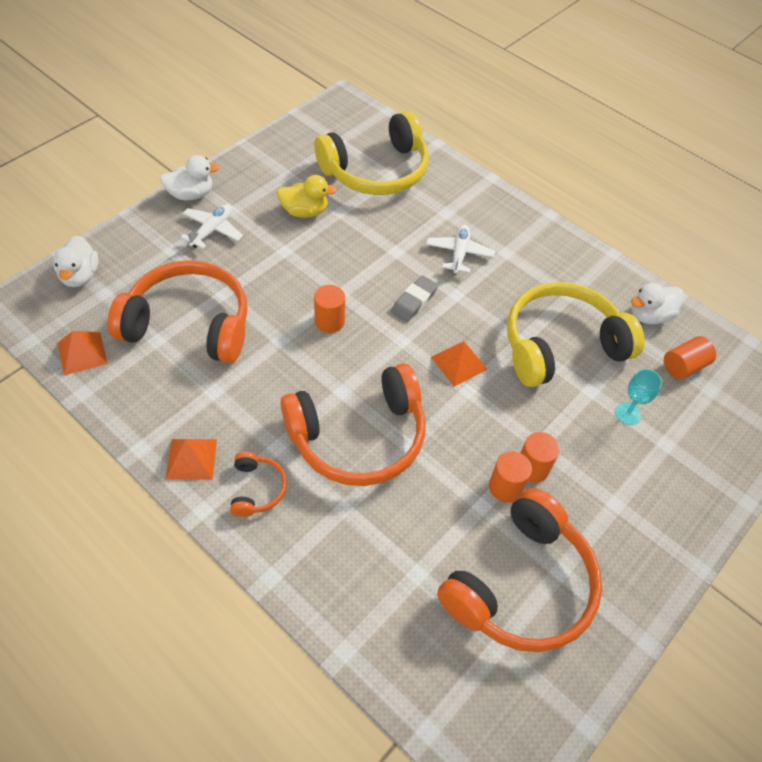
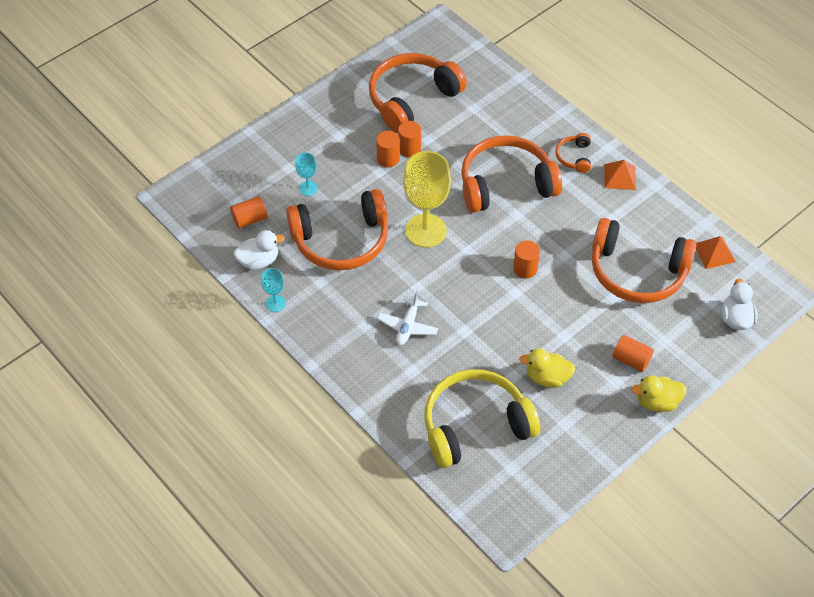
camera: 170 degrees left, 0 degrees up
(191, 194) = (657, 402): white duck -> yellow duck
(212, 230) = (631, 360): white plane -> orange cylinder
(414, 301) = (454, 282): grey eraser -> none
(459, 363) = (426, 230): orange pyramid -> yellow goblet
(561, 345) = (341, 240): yellow headphones -> orange headphones
(610, 270) = (275, 303): none -> turquoise goblet

